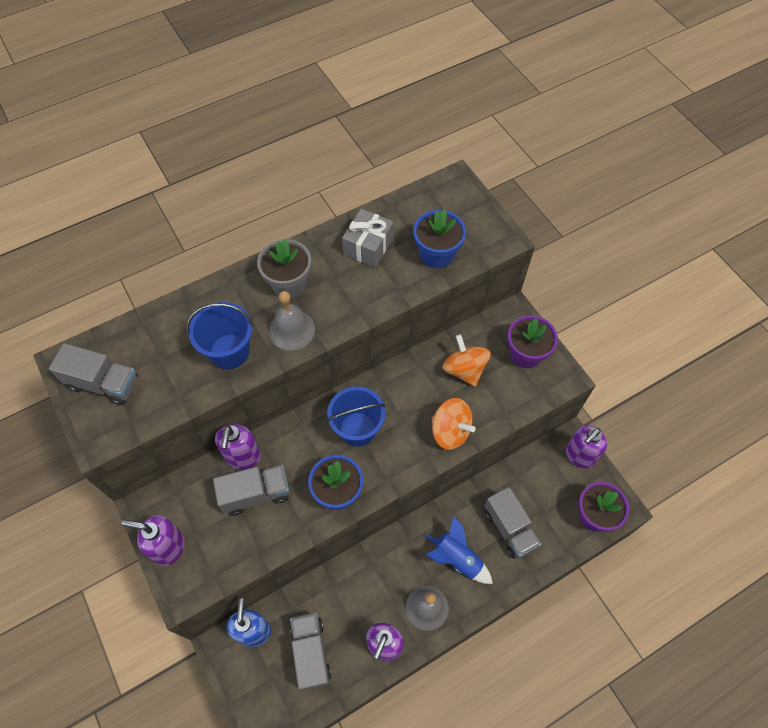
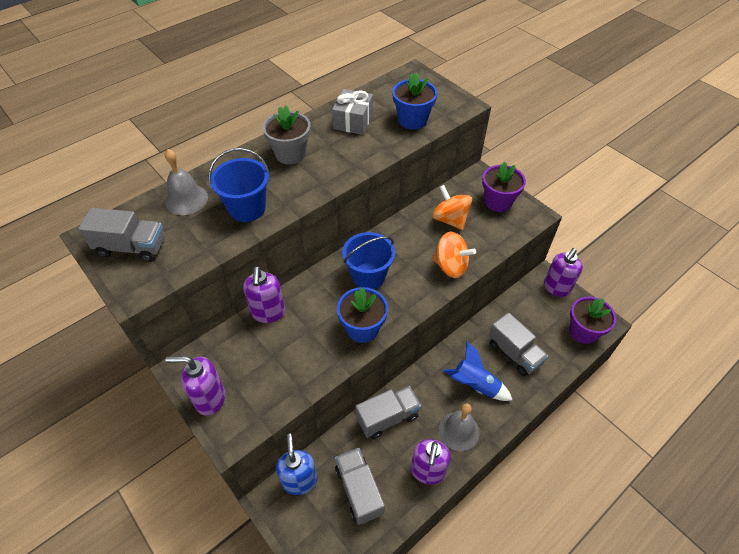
camera: 10 degrees left, 10 degrees down
(256, 494) = (286, 341): grey truck -> grey truck (387, 417)
(292, 330) = (300, 186): grey bell -> grey bell (186, 199)

